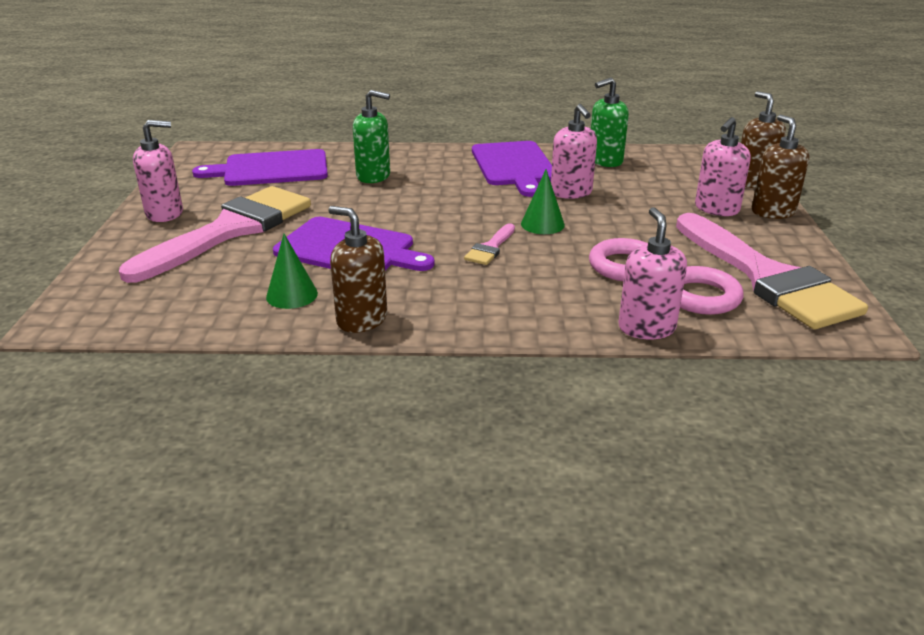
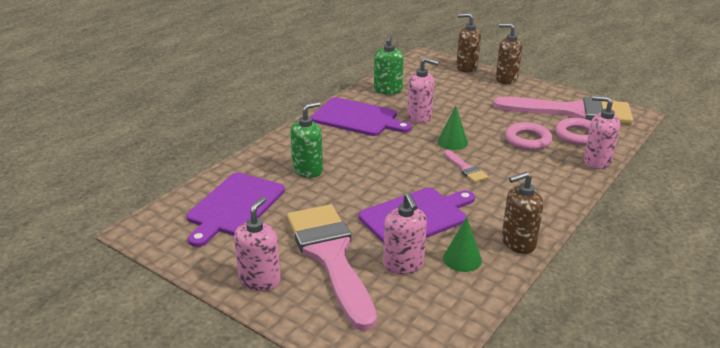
camera: 55 degrees left, 0 degrees up
(716, 209) = (487, 90): pink soap dispenser -> pink soap dispenser (403, 264)

